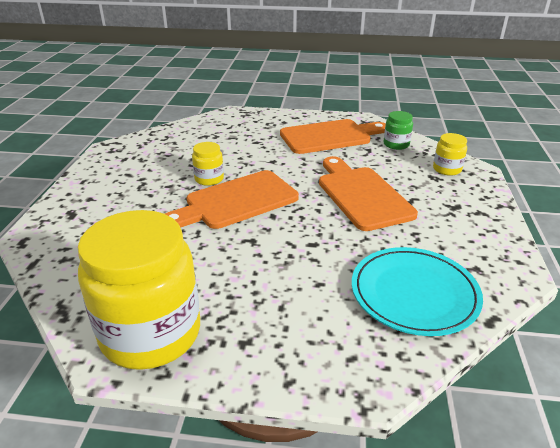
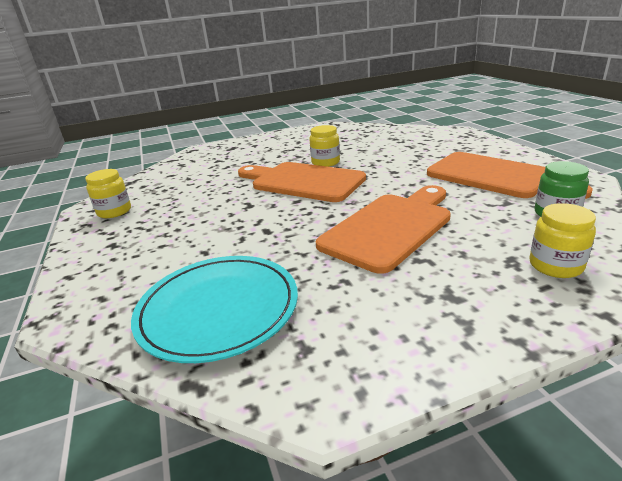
camera: 65 degrees right, 5 degrees down
(151, 333) = (114, 211): yellow jar -> yellow jar, size x0.44

